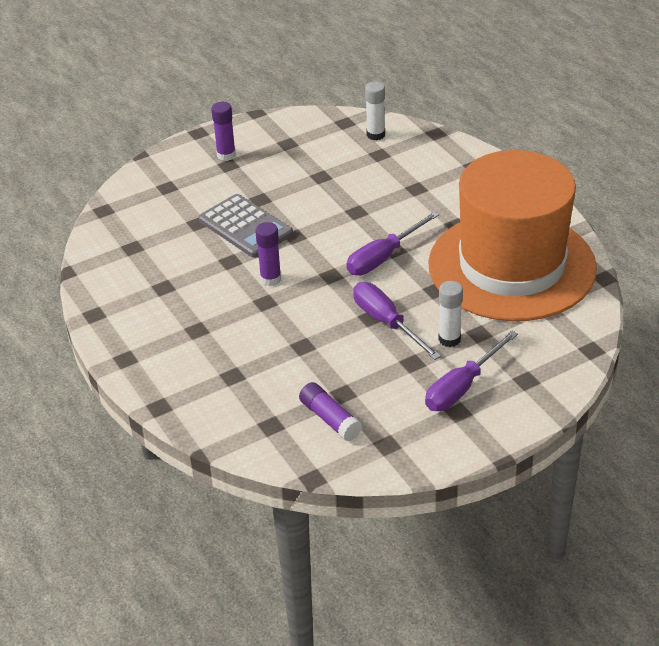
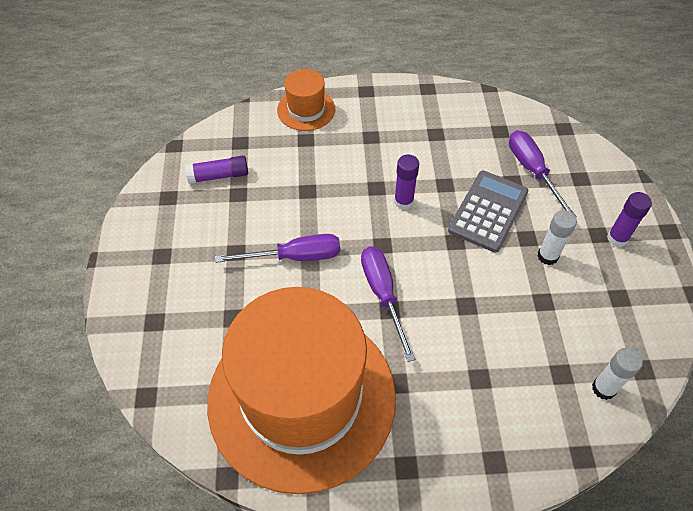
camera: 115 degrees right, 15 degrees up
(185, 394) = (306, 109): none -> orange hat
(245, 227) = (488, 211): grey calculator -> grey calculator turned 135 degrees clockwise
(449, 339) = (242, 291): white glue stick -> white glue stick (547, 256)
(462, 387) = (183, 271): purple screwdriver -> purple screwdriver (532, 171)

